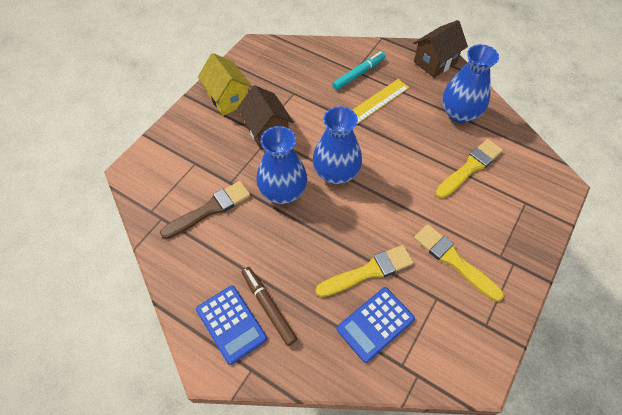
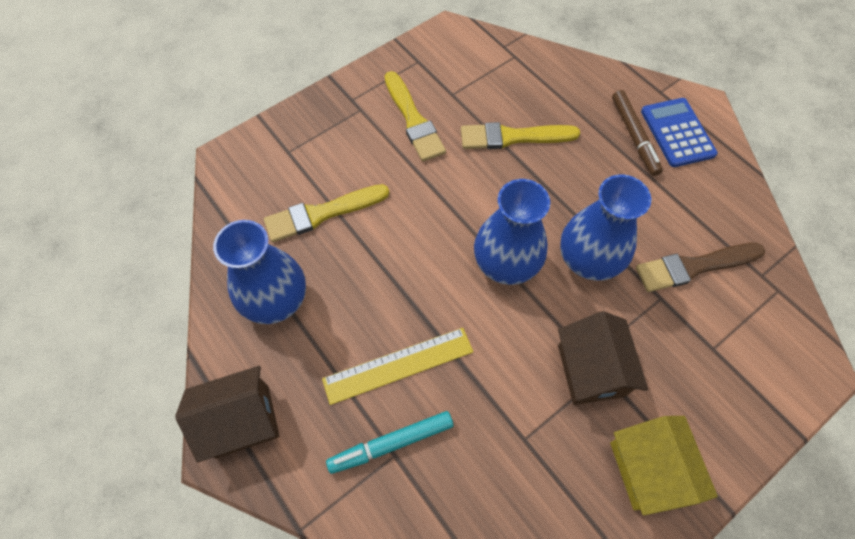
camera: 160 degrees left, 5 degrees up
(375, 324) = (526, 91): blue calculator -> none

